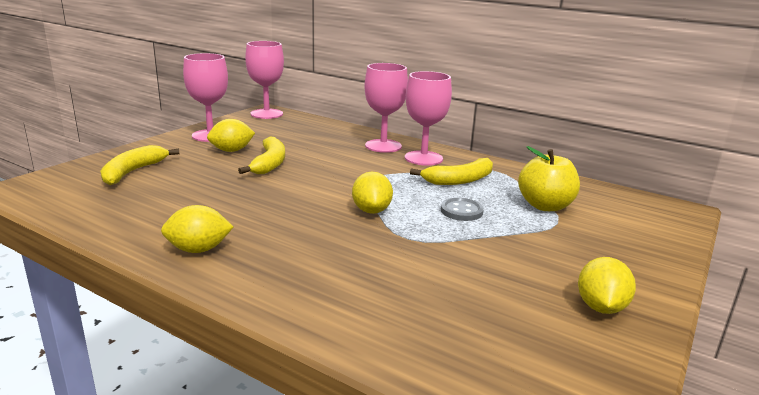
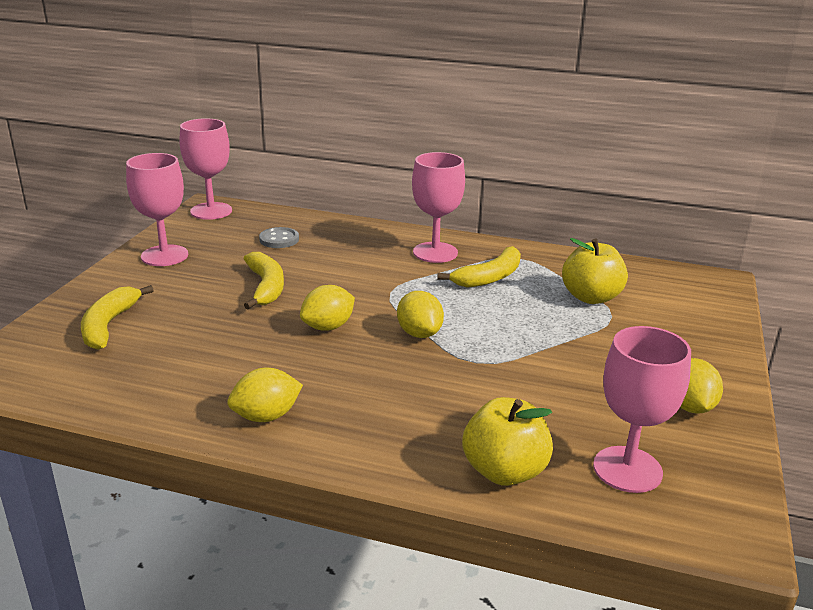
camera: 15 degrees left, 5 degrees up
(231, 150) = (207, 275): yellow lemon -> yellow lemon (328, 327)
(377, 330) = (504, 471): none -> yellow apple
(383, 146) = (381, 241): pink goblet -> pink goblet (627, 469)
(461, 211) = (512, 318): grey button -> grey button (279, 239)

